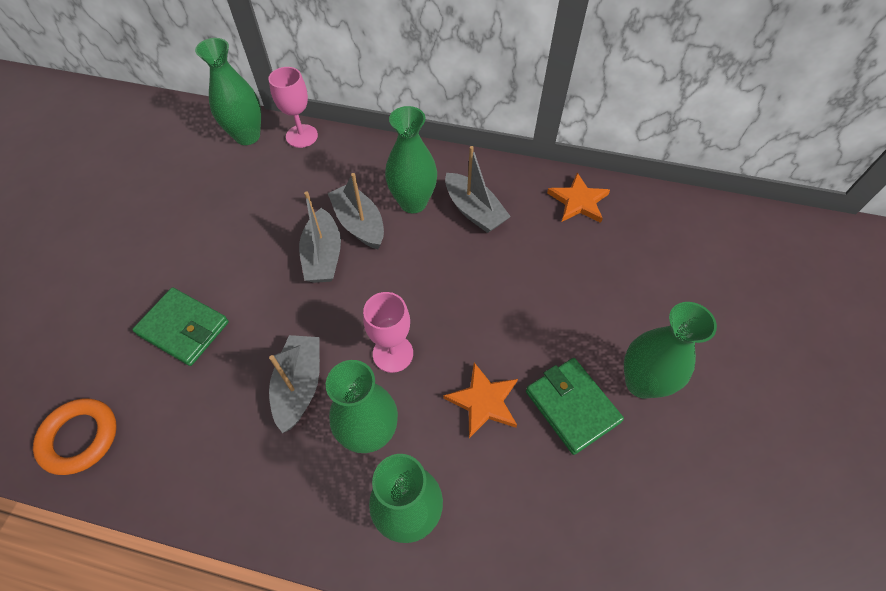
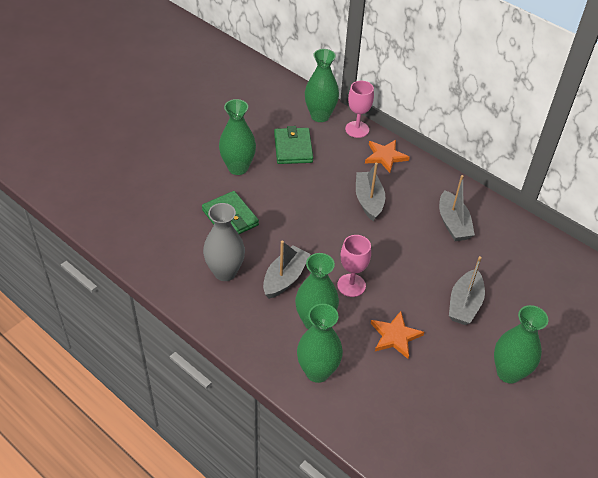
camera: 25 degrees right, 10 degrees down
(80, 437) = (150, 251): orange ring -> none
(209, 418) = (225, 272): none -> grey vase
(323, 256) = (335, 211): grey boat -> grey boat (464, 304)
(413, 202) = (412, 202): green vase -> green vase (238, 168)
(572, 406) = (452, 364): green wallet -> green wallet (293, 148)
(578, 201) = (534, 247): orange star -> orange star (385, 156)

